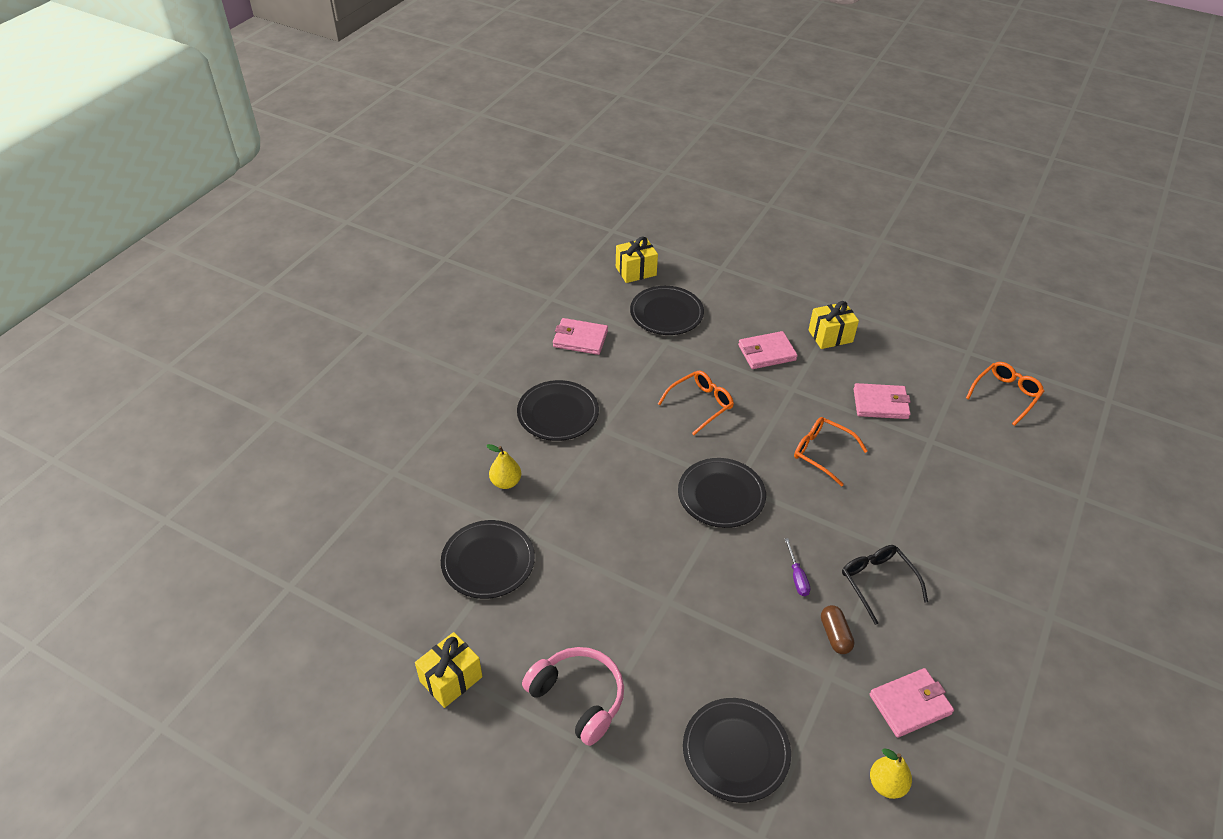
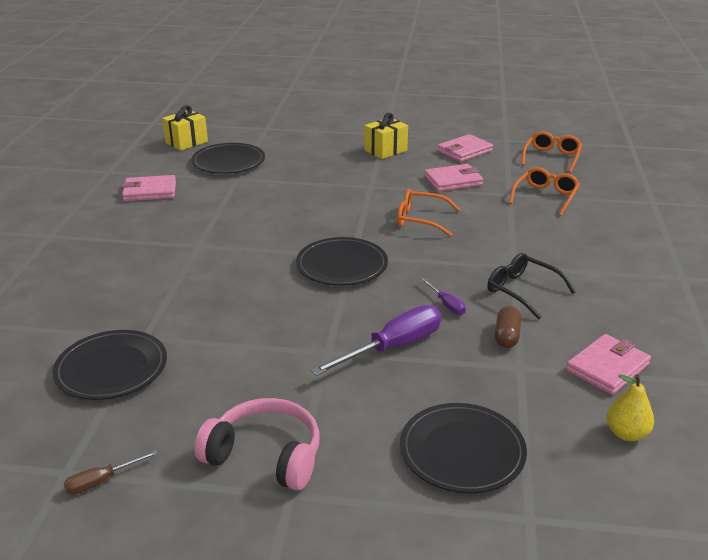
camera: 20 degrees left, 15 degrees down
(451, 679) = (101, 481): yellow gift -> brown screwdriver
(506, 482) = (109, 303): yellow pear -> none
(558, 413) = (147, 244): black plate -> none
(700, 405) = (290, 211): orange glasses -> orange glasses (545, 197)
(727, 614) = (393, 347): none -> purple screwdriver
(766, 353) = (335, 169): pink wallet -> pink wallet (464, 151)
(835, 635) = (507, 336): brown capsule -> brown capsule turned 45 degrees clockwise

